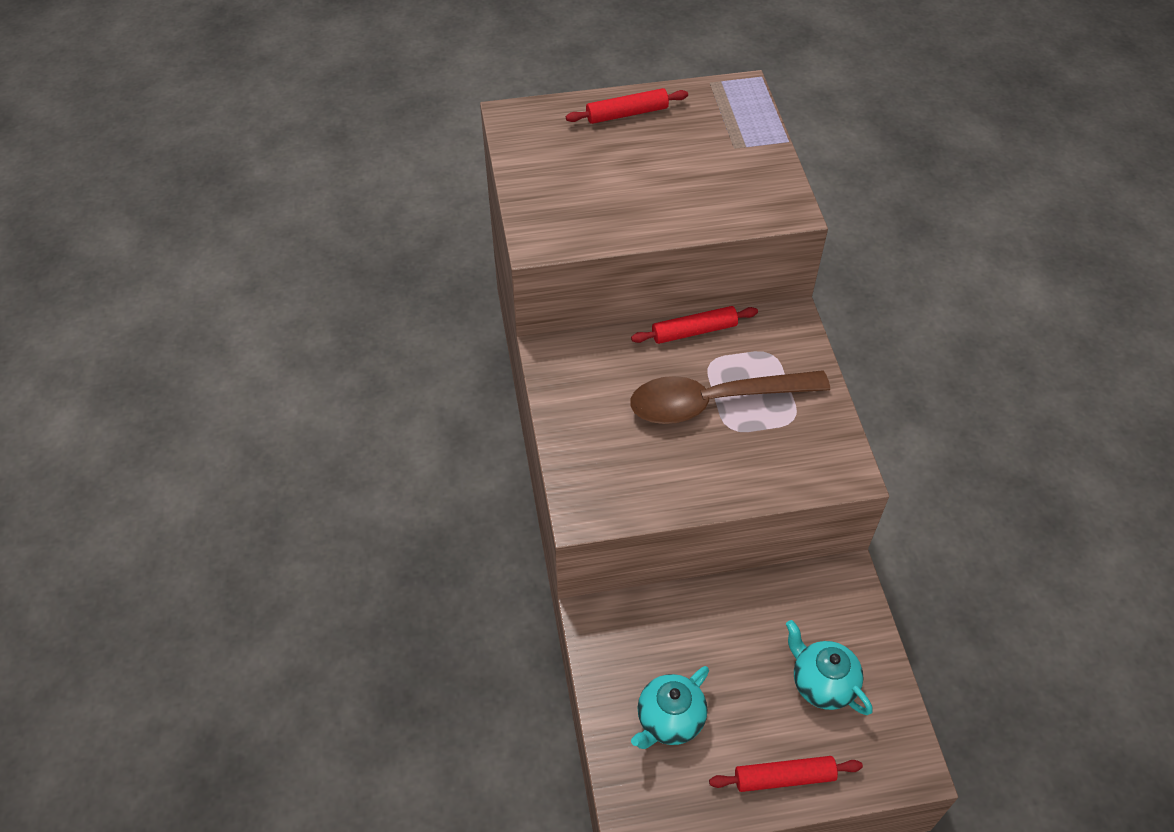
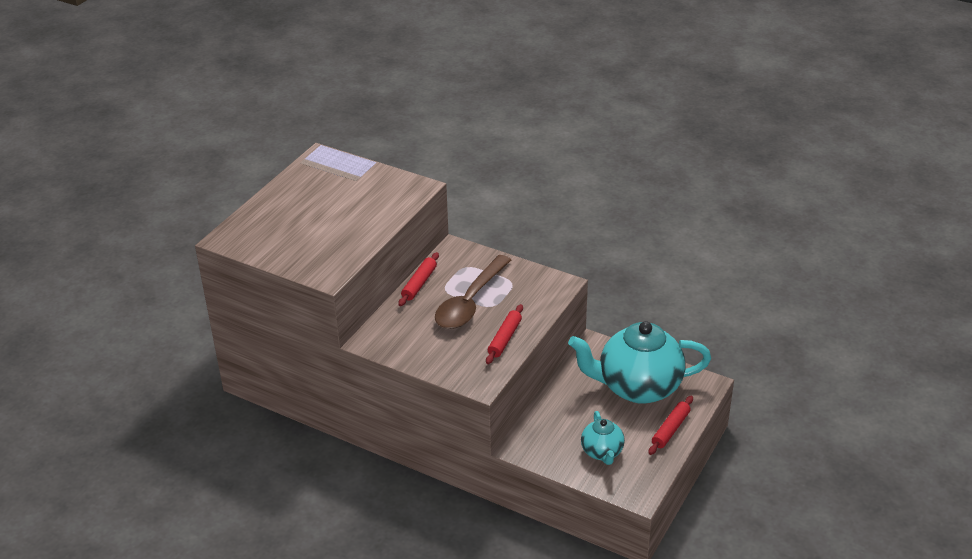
camera: 50 degrees left, 15 degrees down
(627, 114) = (282, 200): red rolling pin -> red rolling pin (505, 338)
(822, 683) = (637, 387): turquoise teapot -> turquoise teapot, size x2.04

